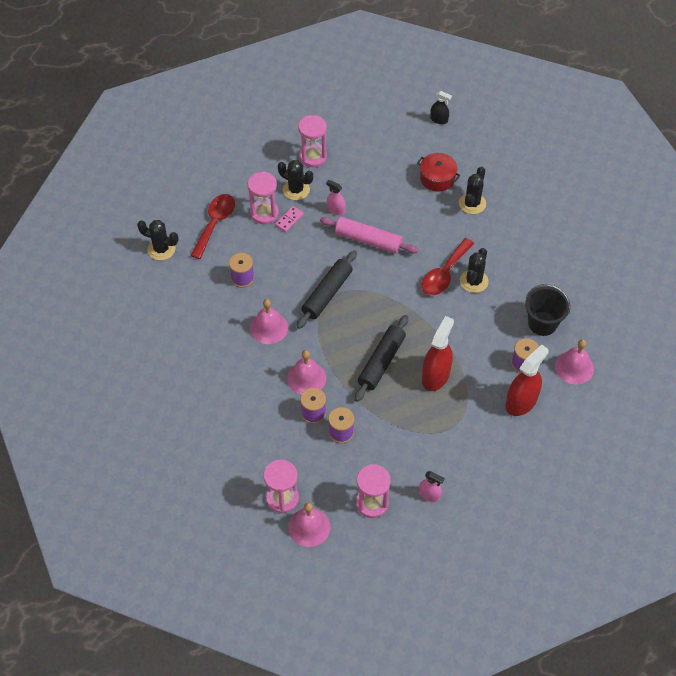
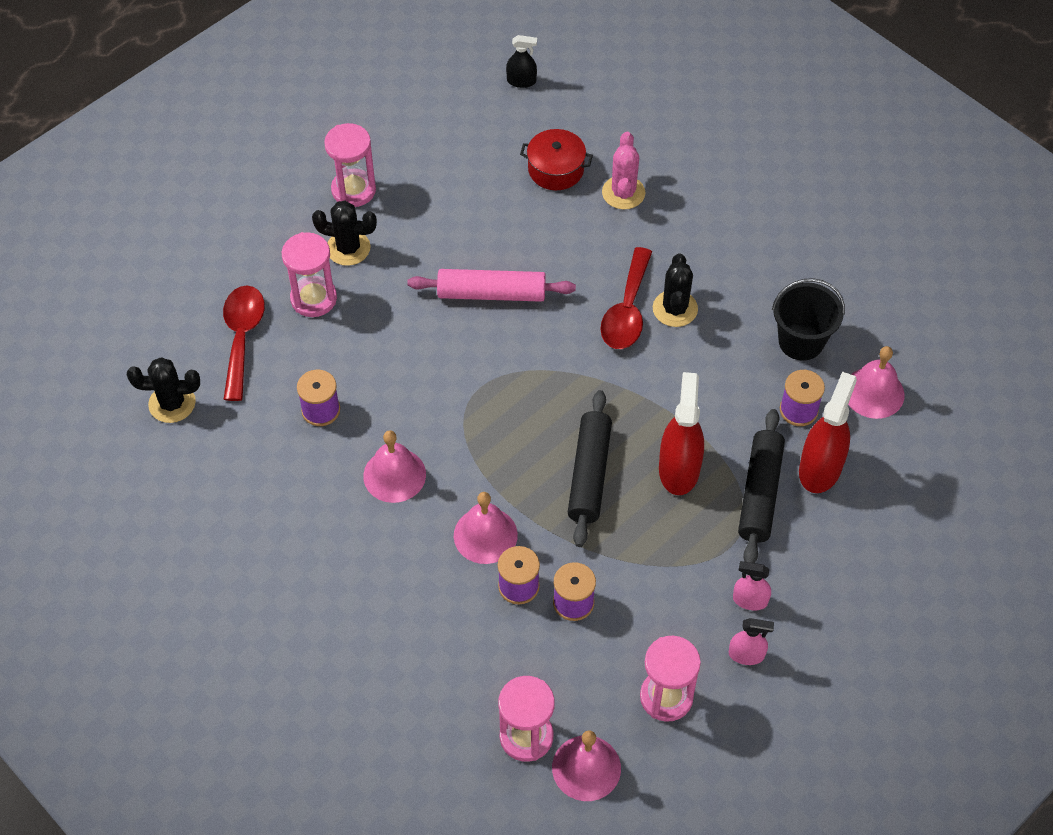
camera: 20 degrees left, 0 degrees up
(289, 220) = (357, 298): pink domino -> none
(327, 294) = (463, 395): black rolling pin -> black rolling pin (760, 493)
(336, 210) = (422, 261): pink spray bottle -> pink spray bottle (750, 600)
(472, 203) = (623, 193): black cactus -> pink cactus

